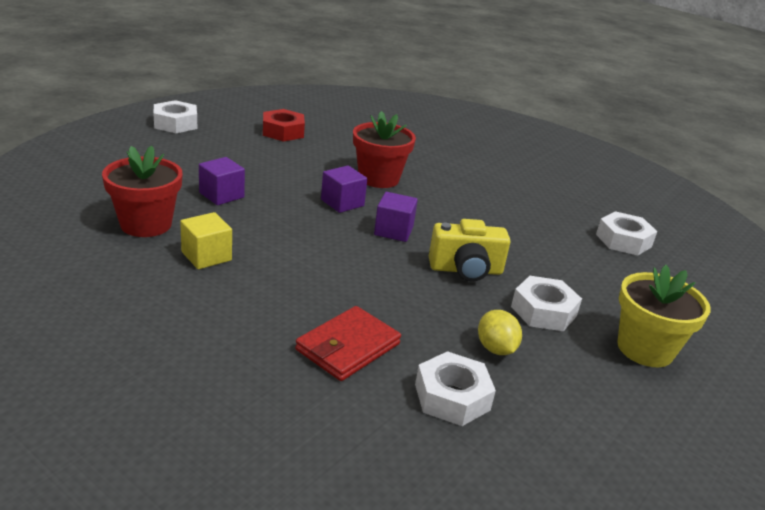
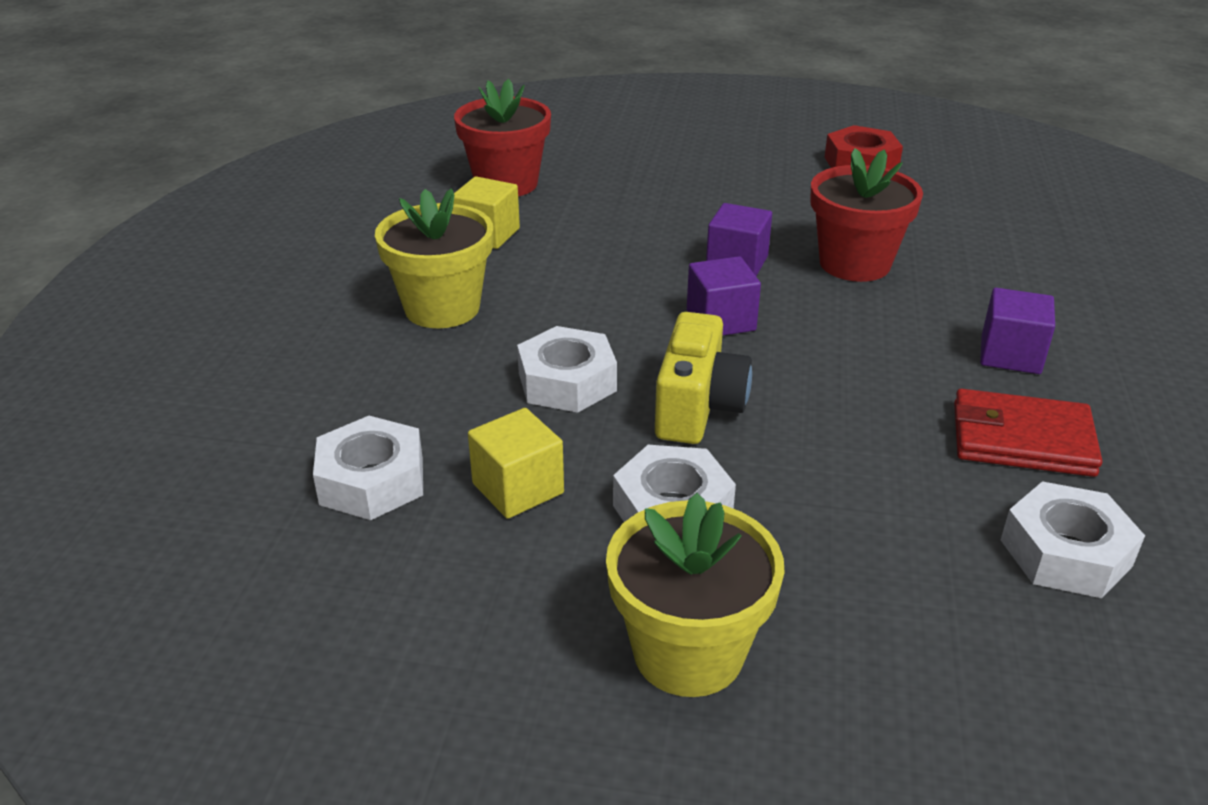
camera: 65 degrees right, 5 degrees up
(176, 124) = (753, 109): white nut -> white nut (567, 382)
(221, 195) = (629, 193): purple cube -> purple cube (1010, 355)
(281, 305) = (442, 308): none -> yellow flower pot
(348, 347) = (404, 375): red wallet -> red wallet (1021, 439)
(466, 270) = (698, 407): yellow camera -> yellow camera turned 135 degrees counterclockwise
(495, 349) = (518, 488): yellow lemon -> yellow cube

